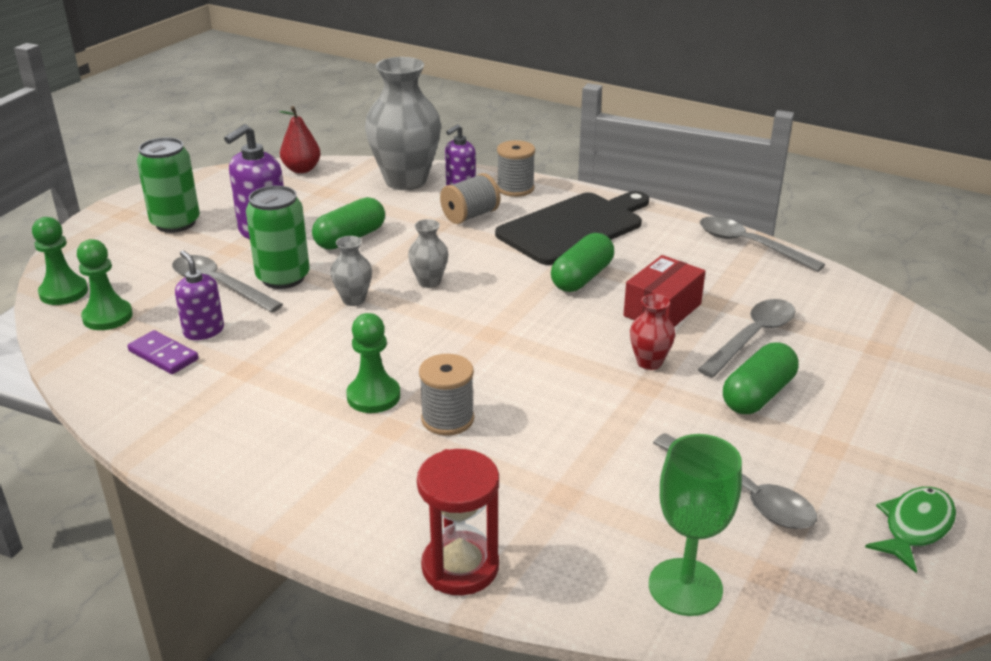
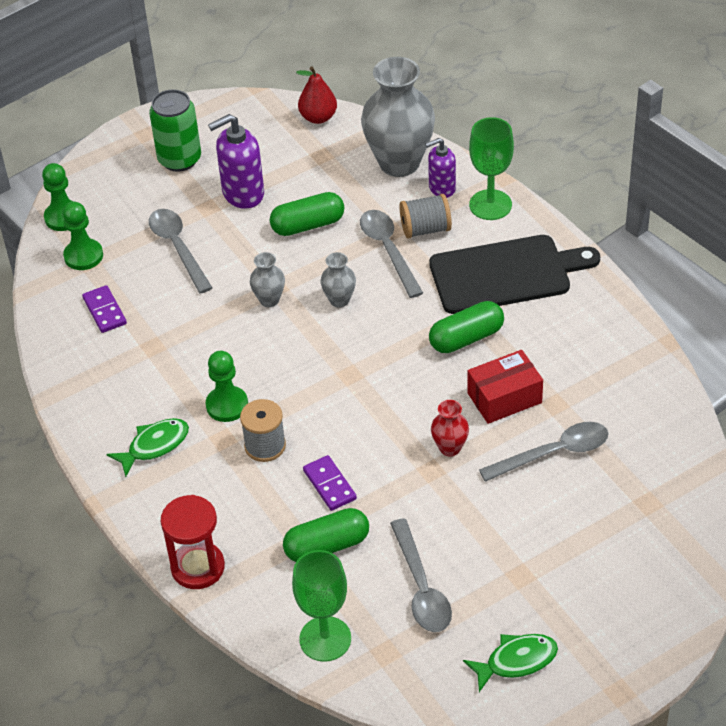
camera: 30 degrees right, 15 degrees up
(204, 331) = (143, 295): purple soap dispenser -> none
(283, 278) = (230, 256): green can -> none
(311, 459) = (154, 446): none -> green fish
(515, 188) = (490, 205): grey spool -> green goblet
(552, 432) = (329, 485): none -> purple domino
(749, 245) = (644, 350): grey spoon -> grey spoon (388, 250)
(758, 395) = (507, 510): green capsule -> green capsule (327, 546)

